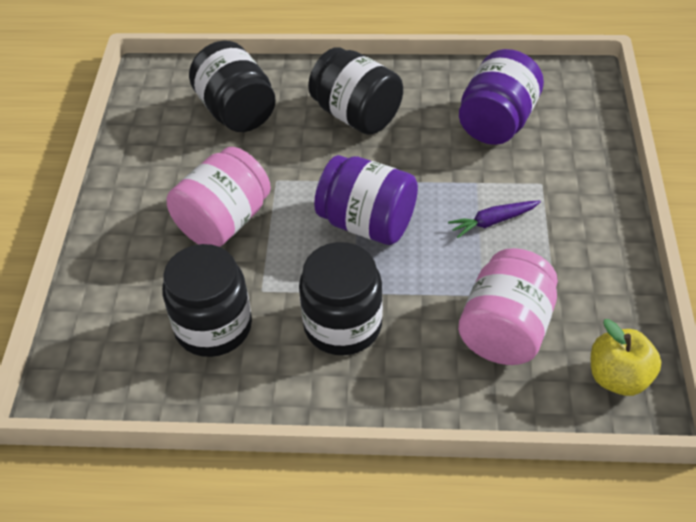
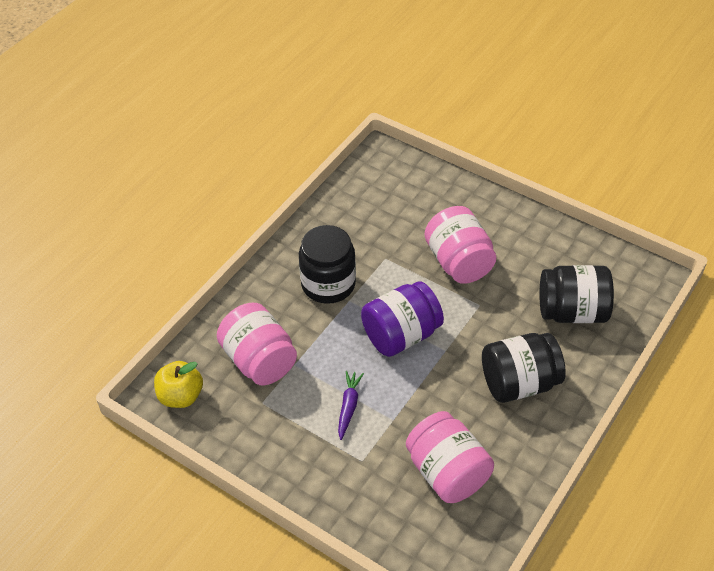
camera: 120 degrees right, 0 degrees up
(213, 327) = (375, 226): black jar -> none
(497, 122) = (447, 472): purple jar -> pink jar

